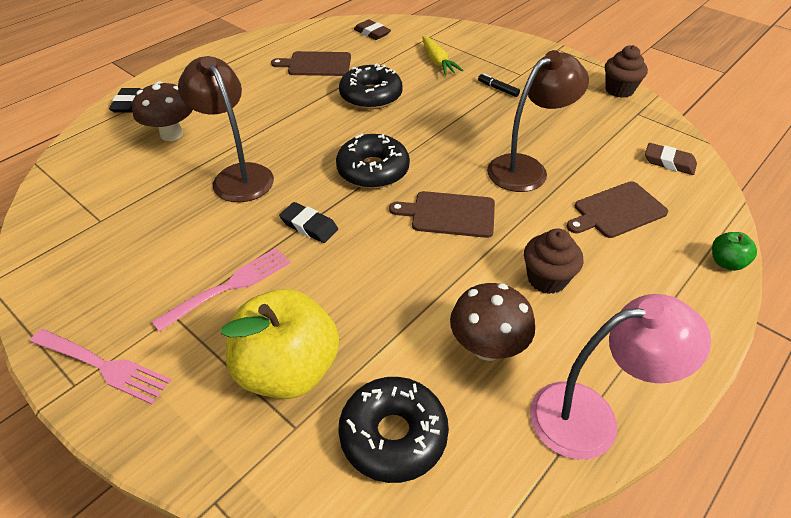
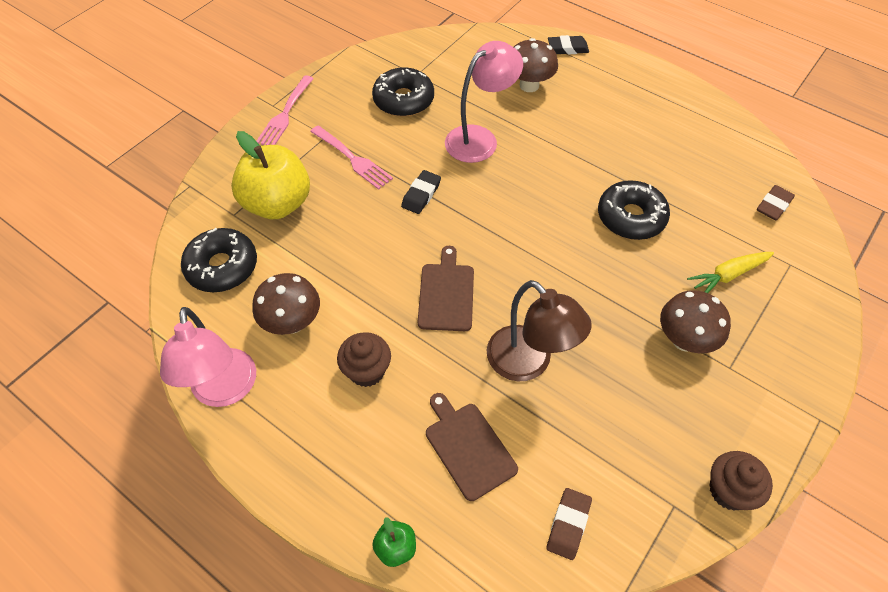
camera: 85 degrees right, 10 degrees up
(238, 175) = (479, 138): brown lamp -> pink lamp
(316, 64) = (680, 164): brown cutting board -> none
(373, 170) = (502, 231): black donut -> black donut (403, 100)
(498, 89) = (684, 340): black marker -> brown mushroom

